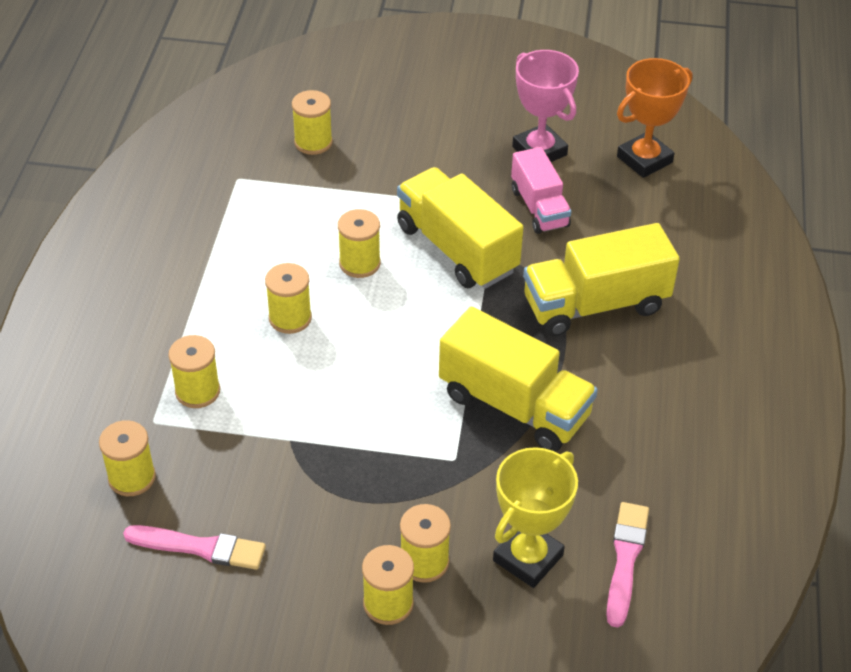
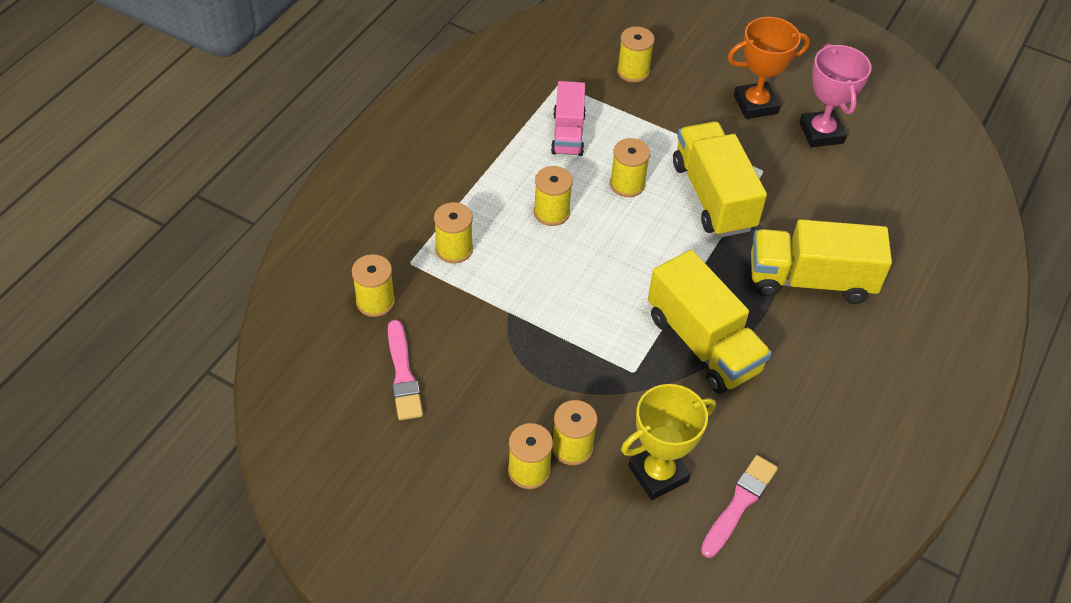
camera: 20 degrees right, 5 degrees up
(200, 547) = (403, 374): pink brush -> pink brush turned 45 degrees clockwise
(539, 208) = (799, 182): pink truck -> pink truck (568, 133)
(644, 159) = (911, 167): orange trophy -> orange trophy (755, 104)

